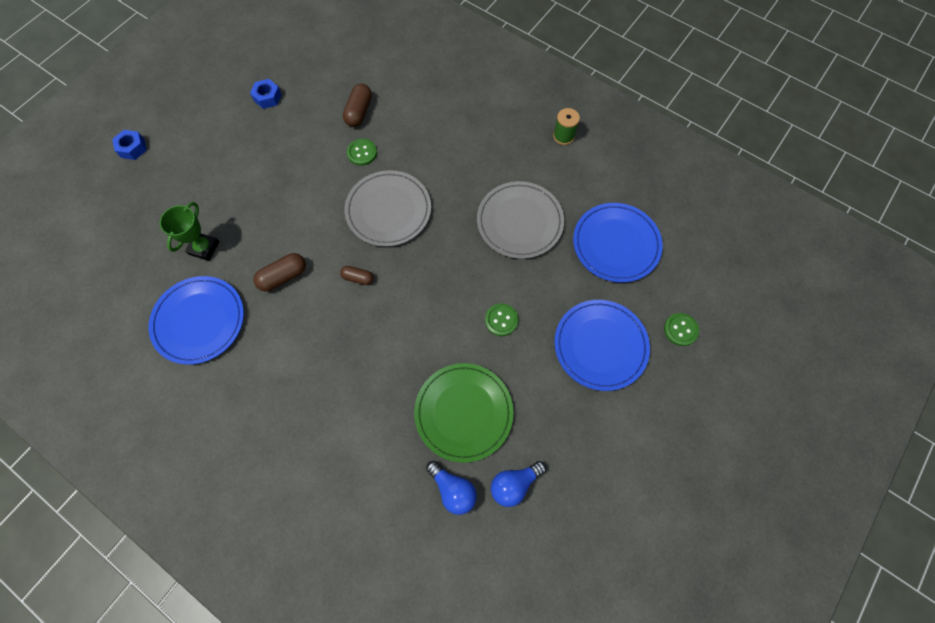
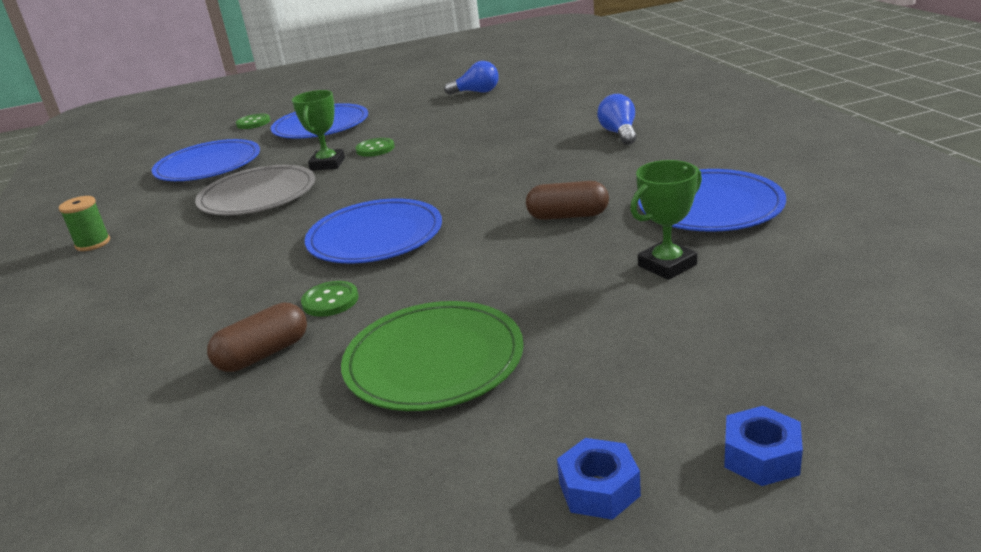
camera: 140 degrees left, 40 degrees down
(267, 97) = (384, 444): blue nut -> blue nut (599, 489)
(358, 278) = (478, 197): brown capsule -> none
(388, 210) = (375, 237): grey plate -> blue plate
(453, 490) = (525, 96): blue light bulb -> blue light bulb (619, 133)
(463, 412) = (474, 118): green plate -> green plate (434, 361)
(516, 282) = (327, 164): none -> green trophy

